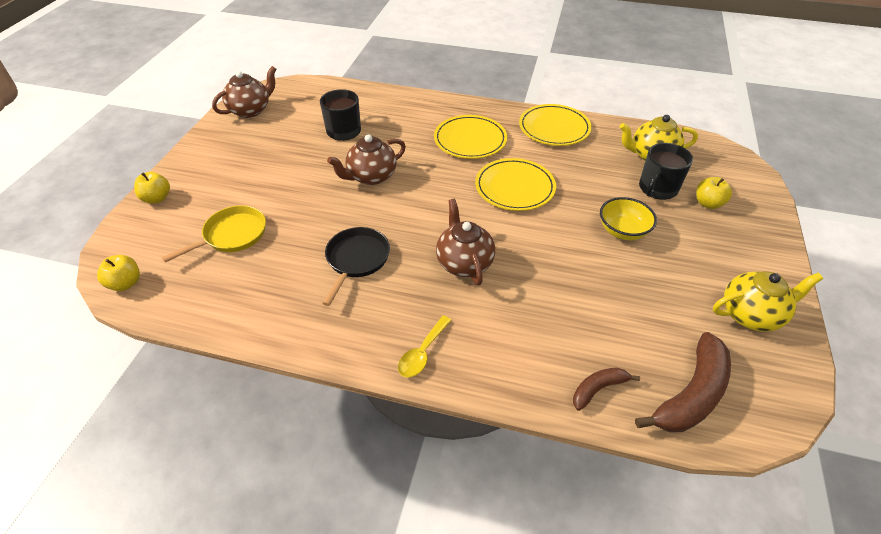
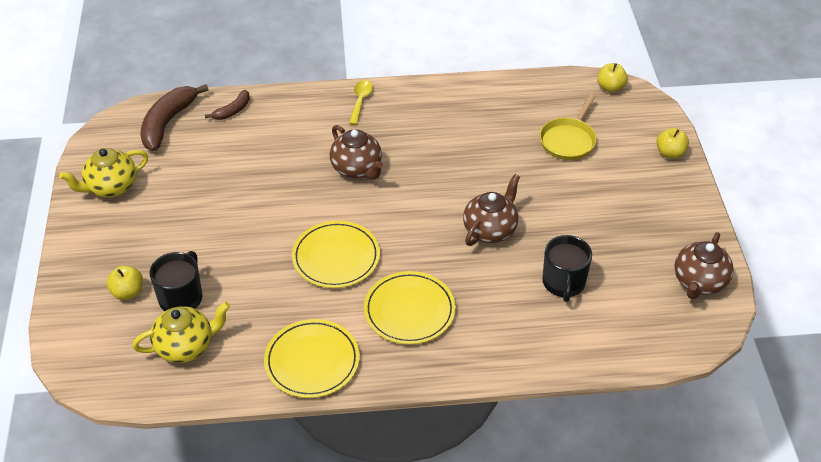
camera: 160 degrees right, 0 degrees up
(356, 260) = (448, 148): black pan -> none
(622, 231) = (218, 236): yellow bowl -> none

